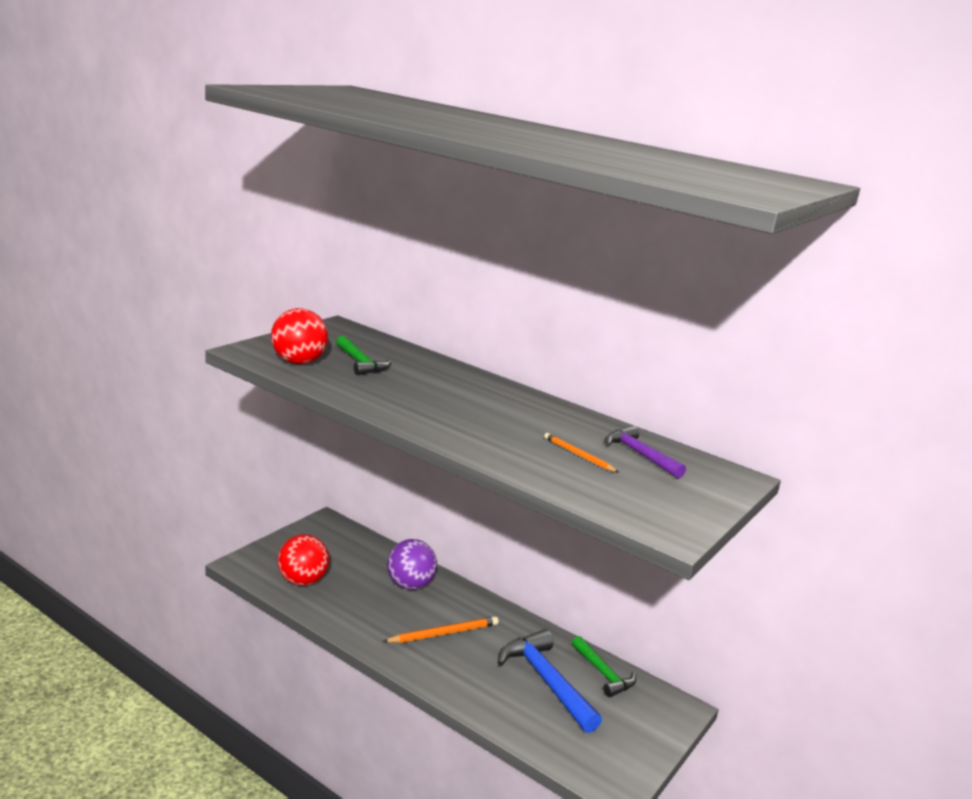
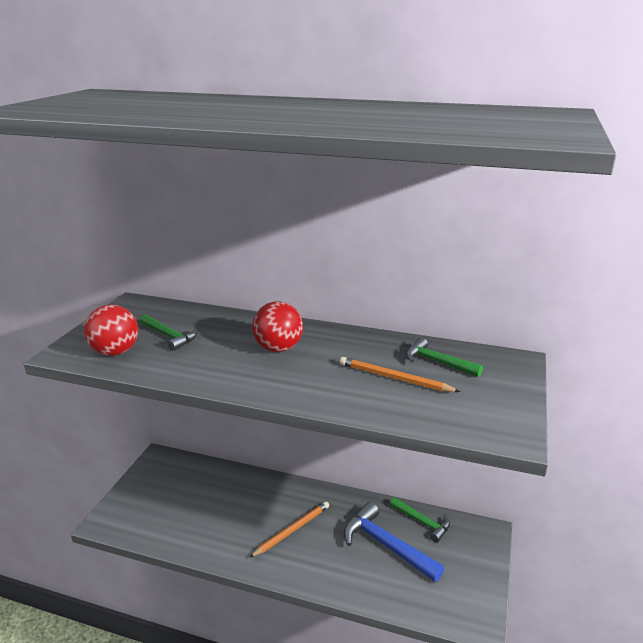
camera: 15 degrees left, 5 degrees up
(302, 581) = (160, 521): red ball -> red ball (278, 348)
(409, 585) = (247, 494): purple ball -> none
(578, 455) = (394, 378): orange pencil -> orange pencil, size x1.56
(640, 455) = (437, 362): purple hammer -> green hammer

